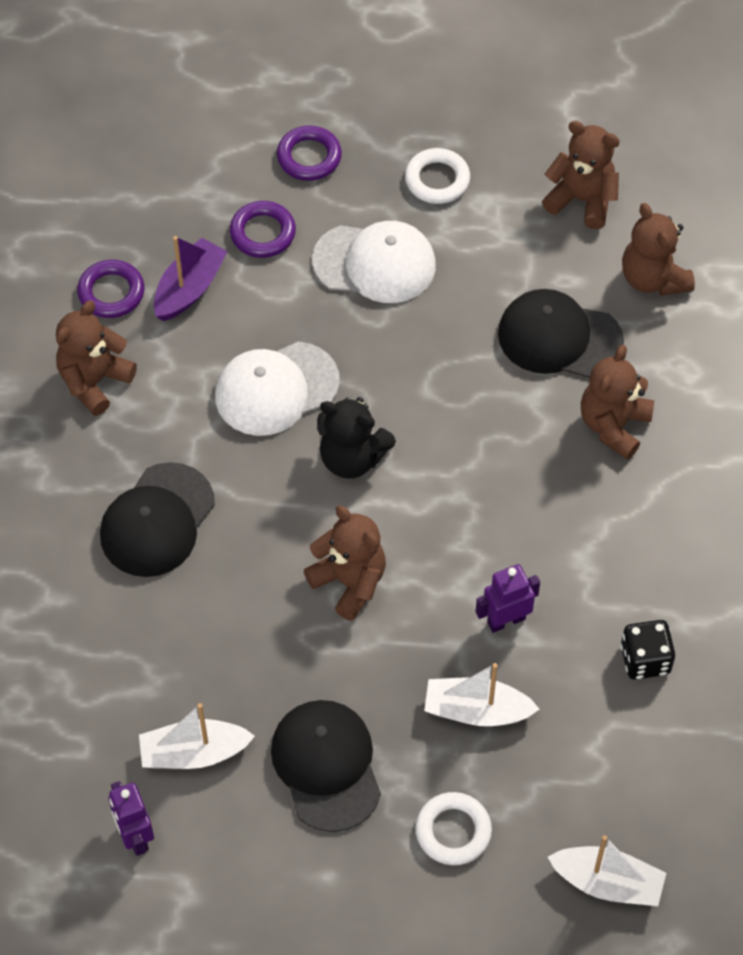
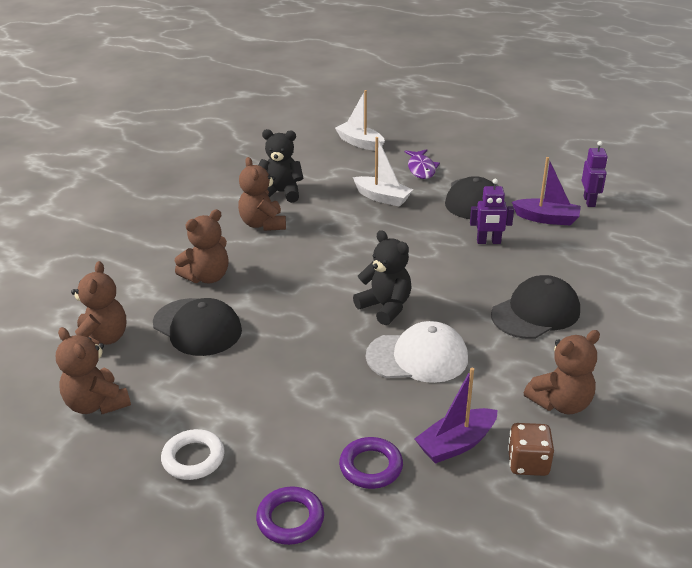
camera: 155 degrees left, 25 degrees down
(111, 292) = (528, 463): purple ring -> brown dice
(194, 753) = (546, 219): white boat -> purple boat
(349, 582) = (422, 256): brown teddy bear -> brown teddy bear (263, 224)
(374, 263) = (291, 413): white cap -> none
(453, 831) = (421, 169): white ring -> purple fish
(506, 620) = (342, 221): purple robot -> purple robot (488, 242)
(645, 659) = (281, 193): black dice -> black teddy bear

